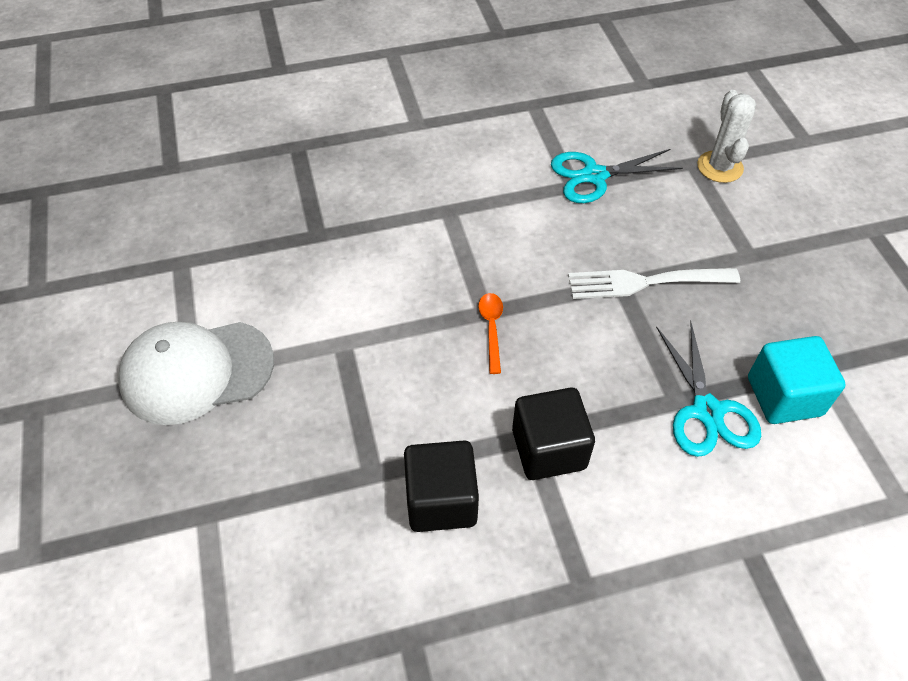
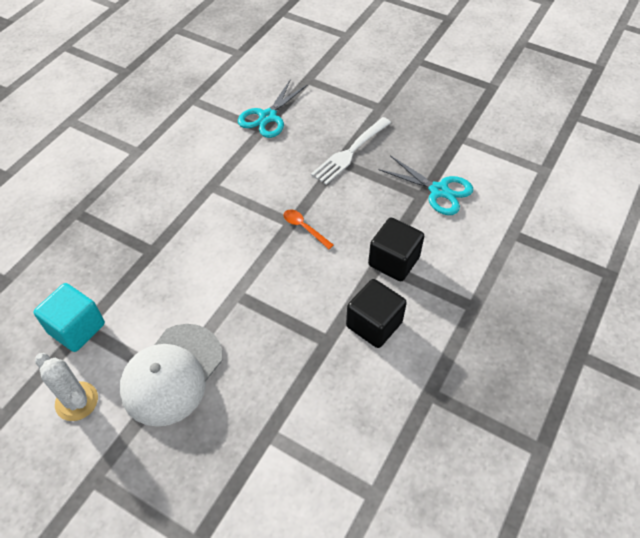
camera: 45 degrees left, 0 degrees up
(720, 167) = (322, 73): white cactus -> white cactus (76, 401)
(784, 396) = (460, 160): turquoise cube -> turquoise cube (76, 328)

